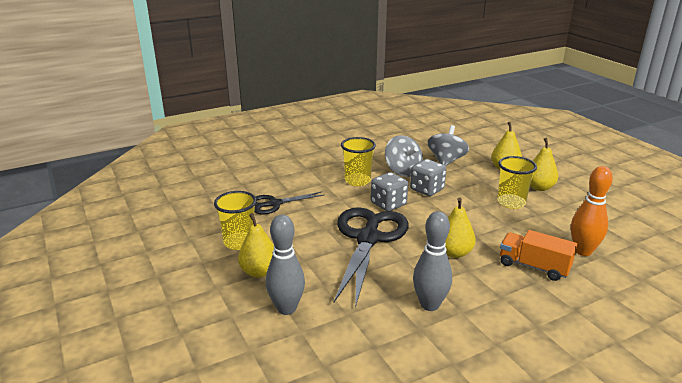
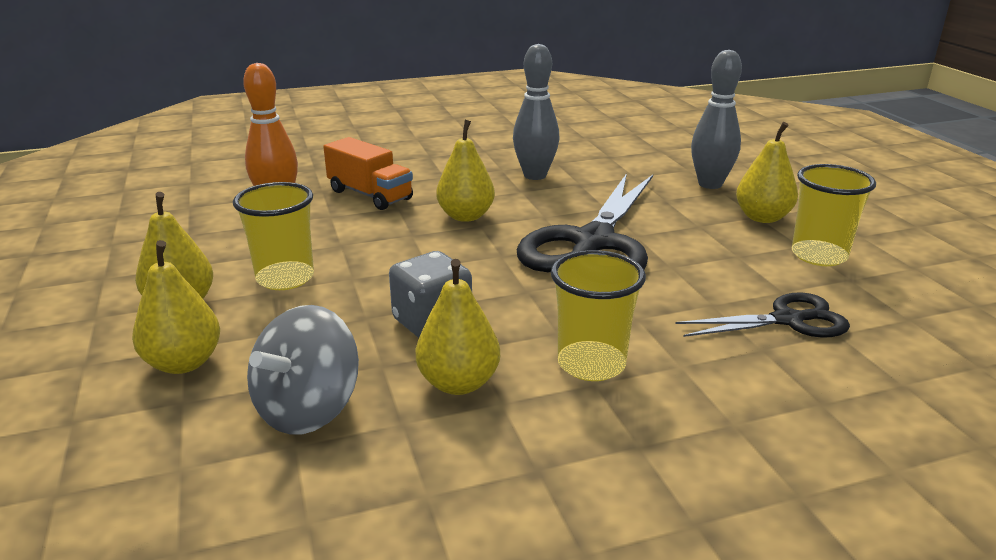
camera: 170 degrees left, 0 degrees up
(388, 204) = (535, 297): grey dice -> none
(403, 171) = (458, 383): grey spinning top -> yellow pear

